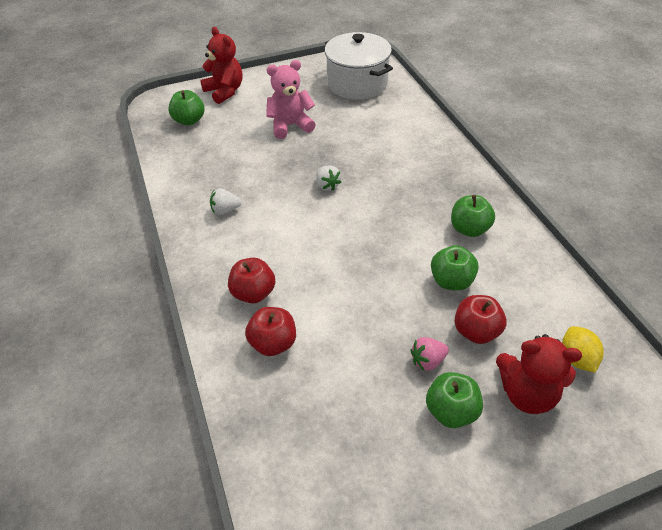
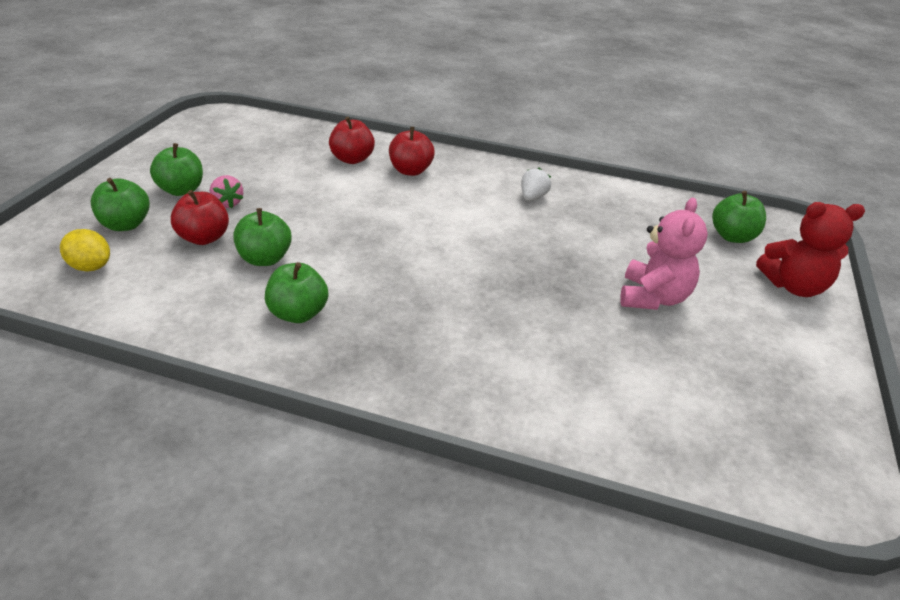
camera: 125 degrees right, 10 degrees down
(327, 185) = (497, 265): white strawberry -> none
(357, 83) = (729, 423): white pot -> none
(427, 361) = (227, 203): pink strawberry -> pink strawberry turned 135 degrees clockwise
(527, 393) = (125, 225): red teddy bear -> green apple

